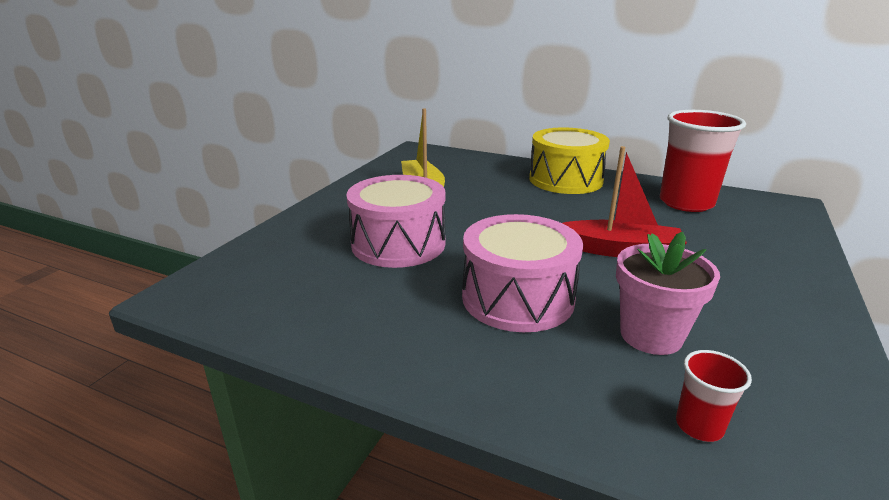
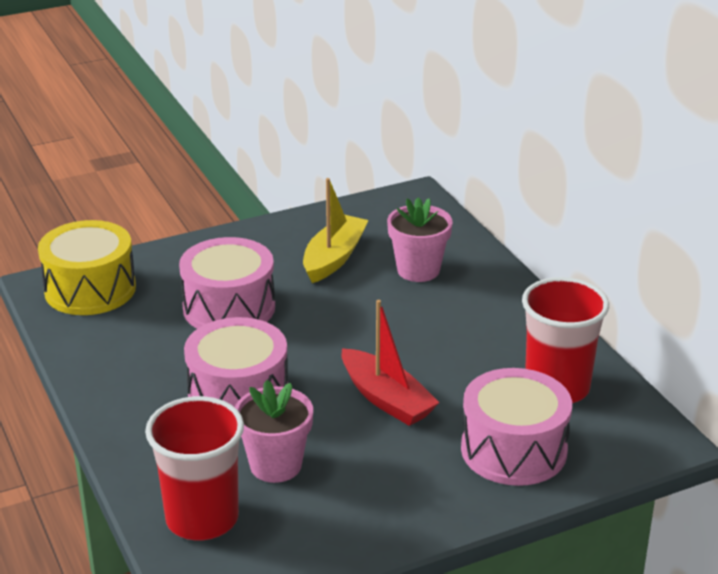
camera: 40 degrees right, 5 degrees up
(489, 179) = (418, 270): none -> pink flower pot
(565, 180) = (493, 305): yellow drum -> yellow drum (90, 289)
(699, 426) = (202, 518): red cup -> red cup, size x2.21
(746, 243) = (513, 450): none -> pink drum

